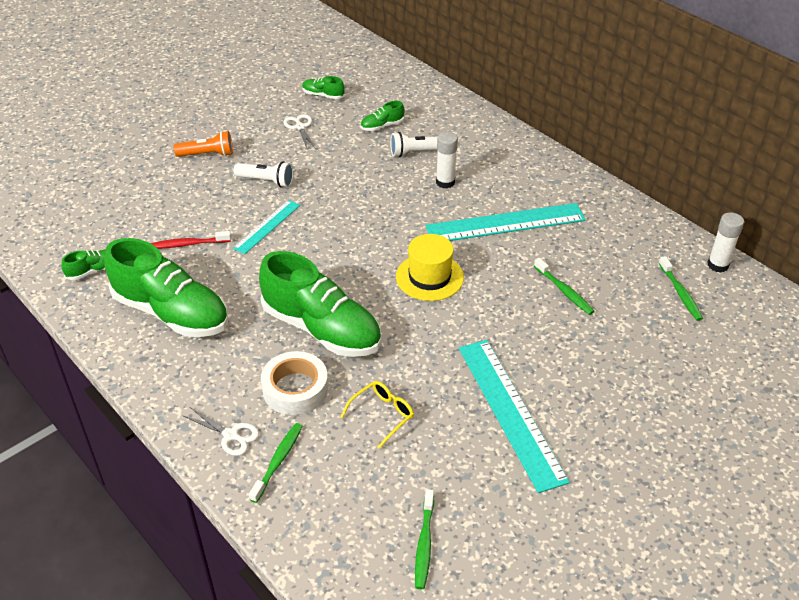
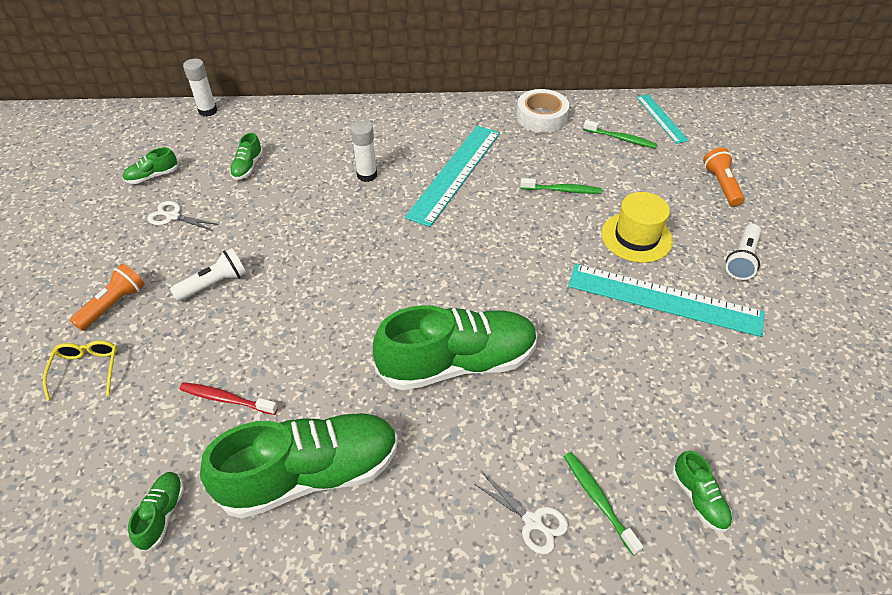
camera: 50 degrees left, 5 degrees up
(188, 244) = (226, 399): red toothbrush -> red toothbrush turned 75 degrees clockwise
(231, 435) = (533, 521): white scissors -> white scissors turned 60 degrees clockwise
(267, 226) = (278, 321): turquoise ruler -> turquoise ruler (661, 118)
(295, 389) = (516, 429): white tape -> white tape (541, 117)
(331, 518) = (698, 498): none -> green shoe
(382, 415) = (602, 383): yellow glasses -> yellow glasses (87, 369)
(416, 152) = (308, 168): white flashlight -> white flashlight (742, 259)
(424, 544) = (770, 445): green toothbrush -> none
(429, 277) = (468, 253): yellow hat -> yellow hat (636, 237)
(706, 387) = (721, 185): none -> orange flashlight
(717, 265) = (610, 106): white glue stick -> white glue stick (208, 111)

